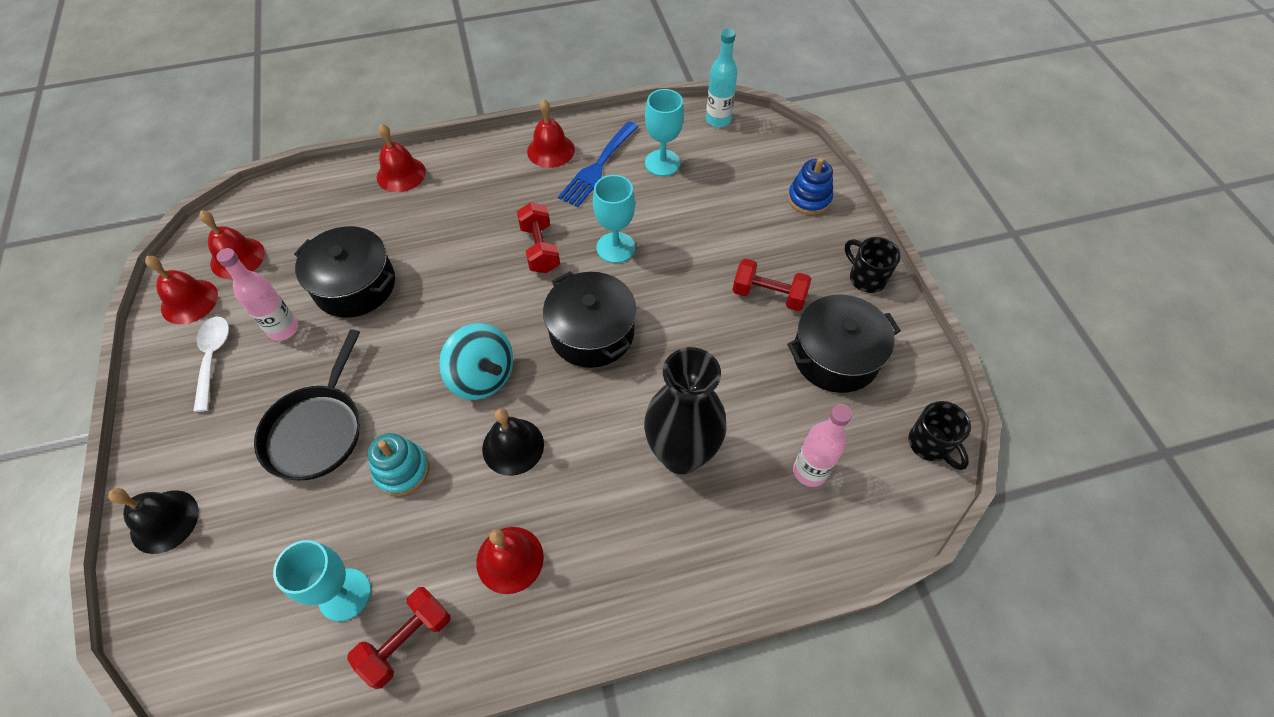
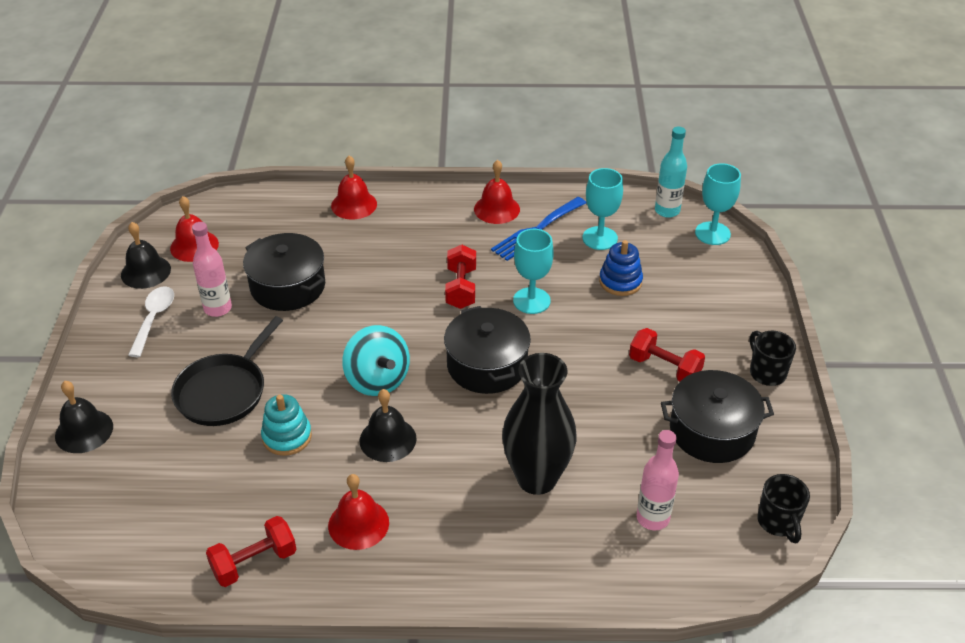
camera: 15 degrees right, 15 degrees down
(189, 301) = (145, 272): red bell -> black bell
(344, 594) = (213, 517): turquoise goblet -> turquoise goblet (712, 233)
(809, 199) = (734, 294): blue stacking toy -> blue stacking toy (620, 281)

